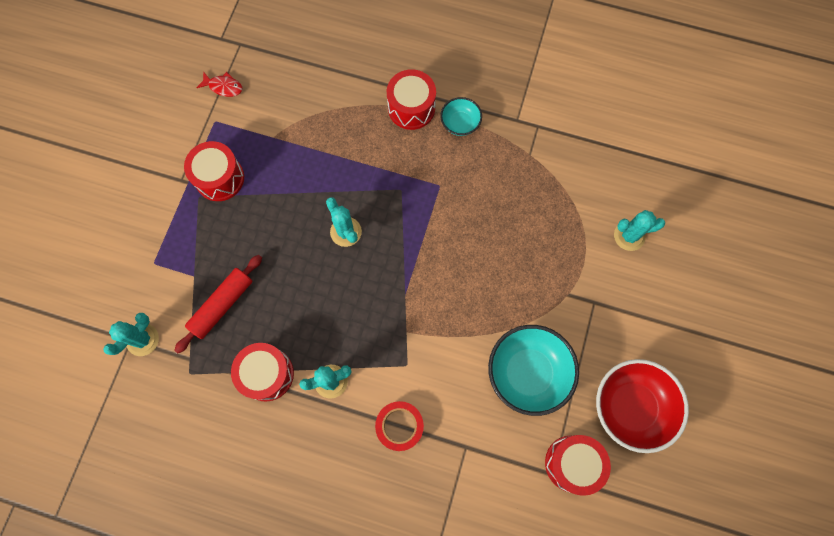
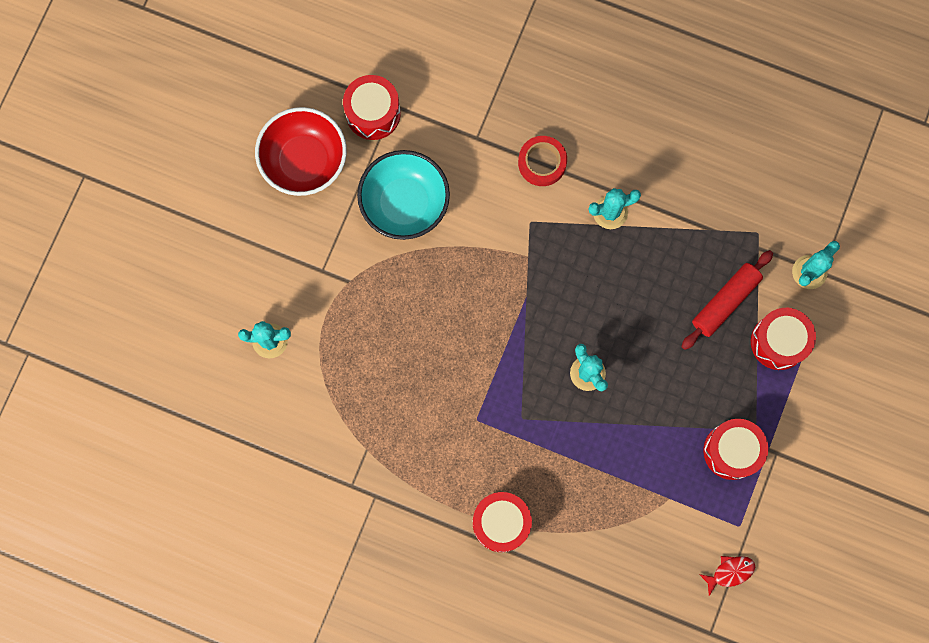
camera: 175 degrees left, 5 degrees up
(223, 87) = (730, 572): red fish -> red fish turned 135 degrees clockwise
(267, 374) = (676, 225): red drum -> red drum (778, 342)
(460, 123) = (444, 497): turquoise bowl -> none

